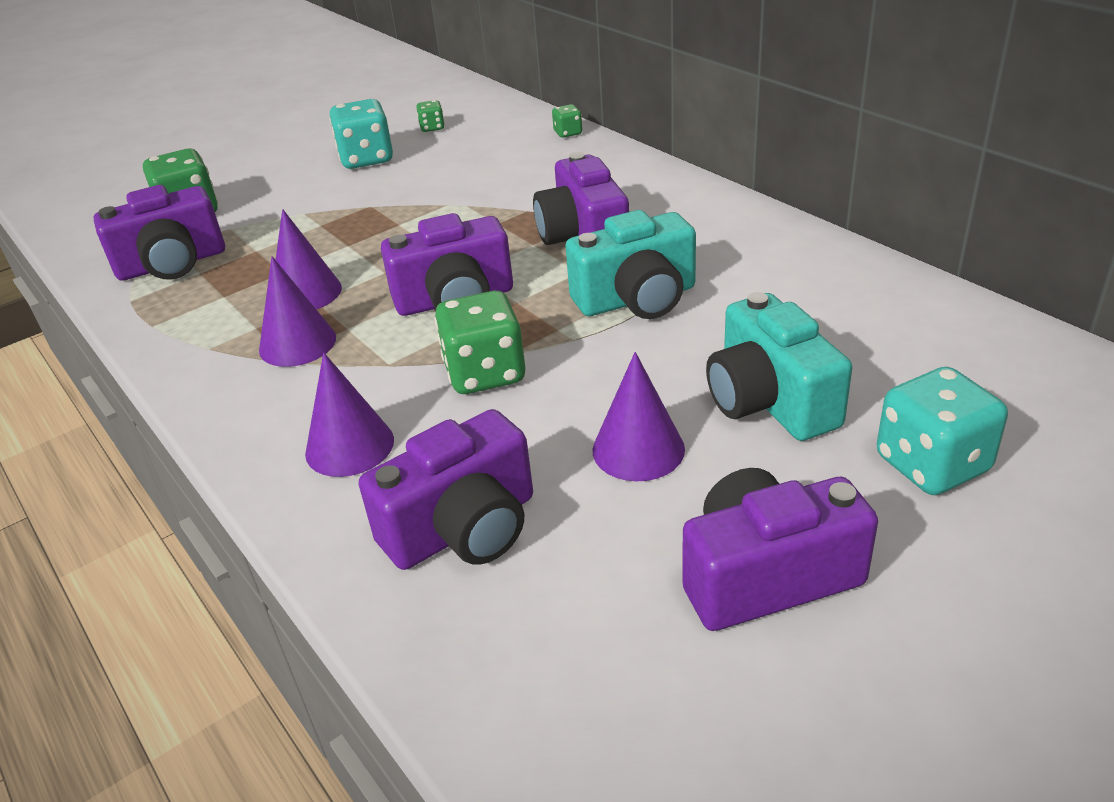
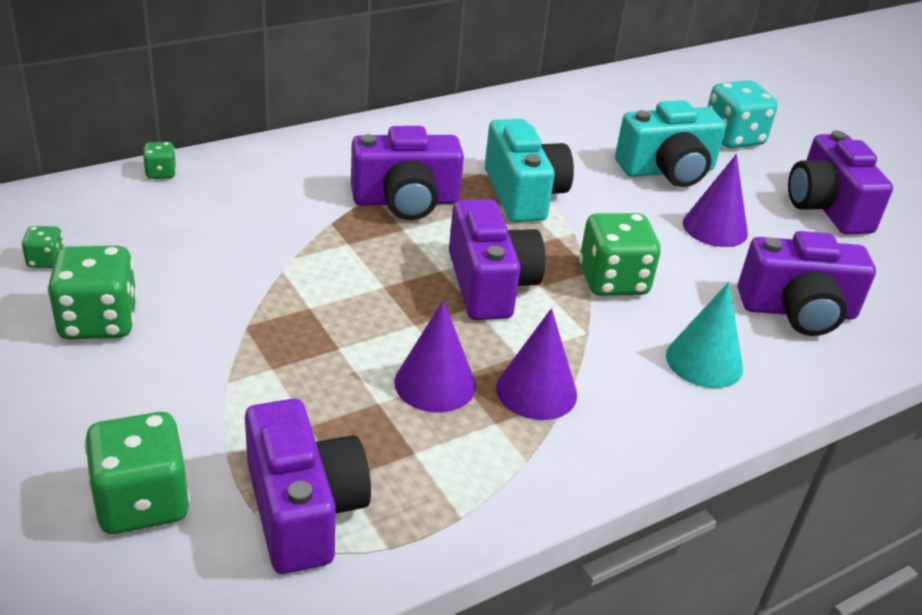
camera: 90 degrees left, 0 degrees up
(349, 446) = (704, 361): purple cone -> turquoise cone
(366, 159) = (98, 321): turquoise dice -> green dice
(463, 528) = (798, 311): purple camera -> purple camera turned 120 degrees clockwise

